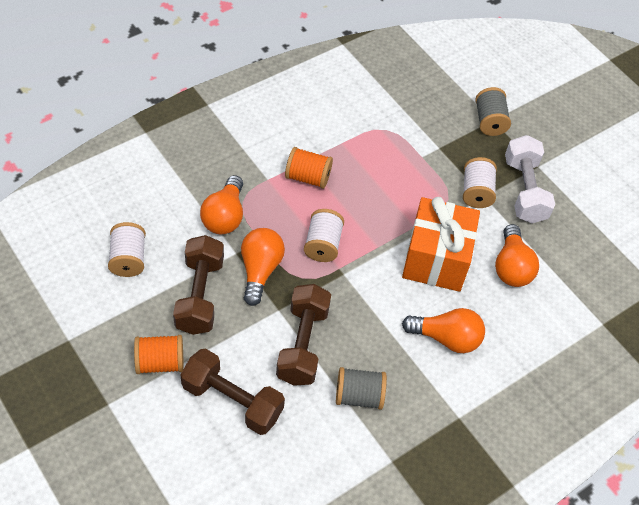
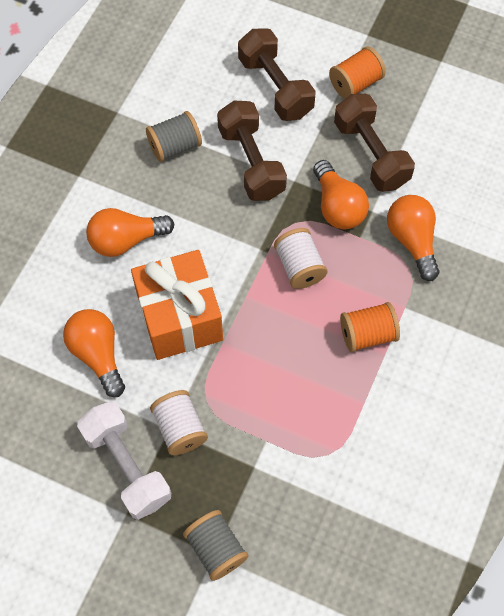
camera: 155 degrees right, 10 degrees up
(128, 259) = (458, 150): white spool -> none
(232, 401) = (275, 87): brown dumbbell -> brown dumbbell turned 60 degrees clockwise

